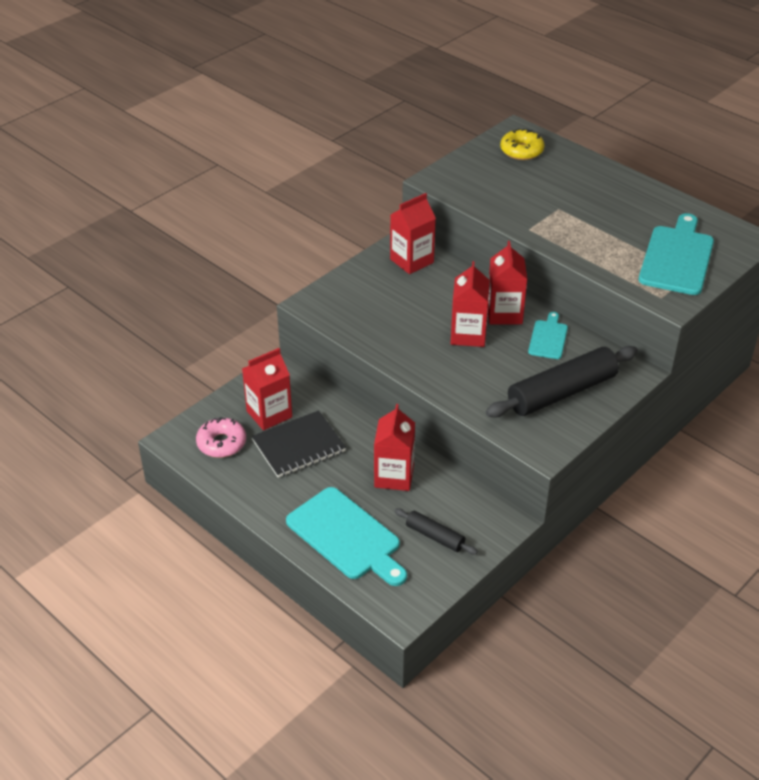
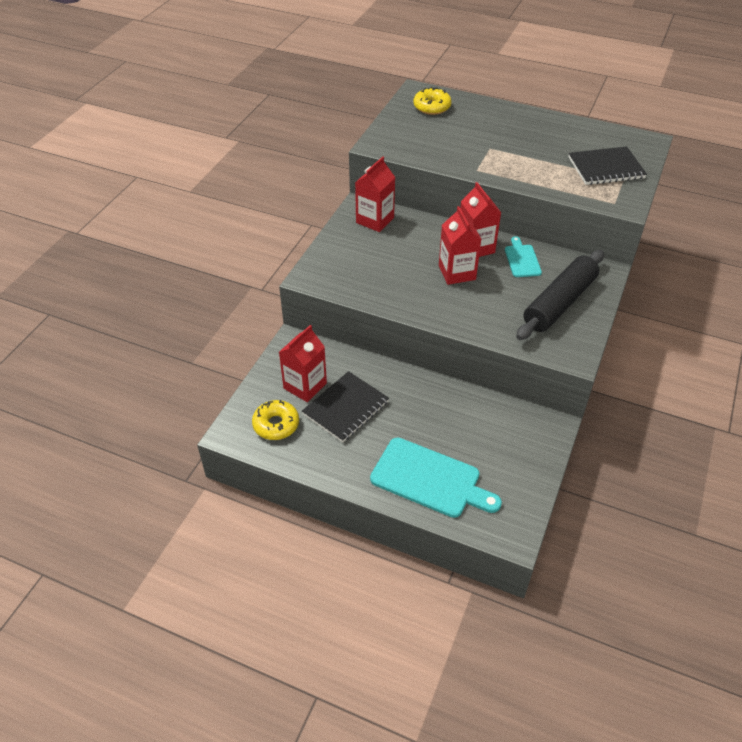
camera: 20 degrees left, 5 degrees up
(221, 443) = (276, 424): pink donut -> yellow donut
(394, 476) = (441, 412): red carton -> none
(435, 536) = (503, 456): black rolling pin -> none
(677, 258) = (606, 168): turquoise cutting board -> black notebook

